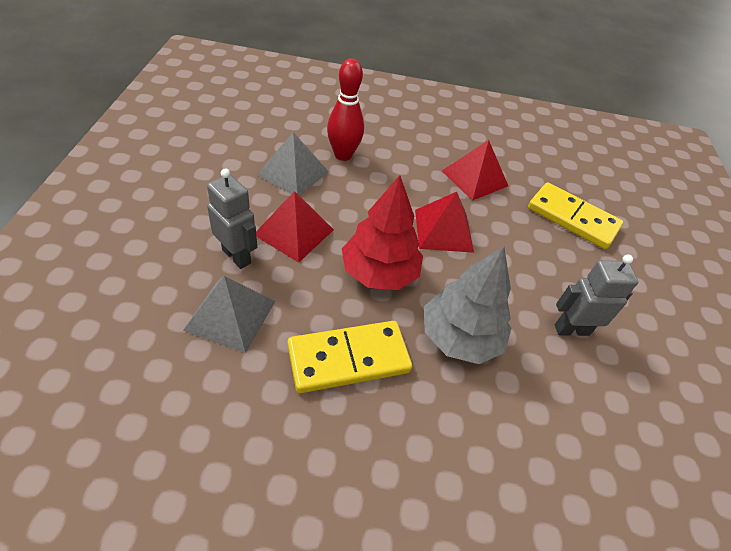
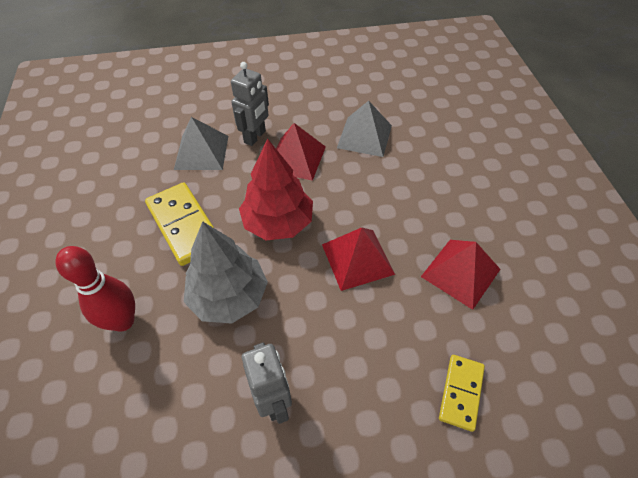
camera: 80 degrees right, 5 degrees up
(343, 155) = (413, 159): red bowling pin -> red bowling pin (123, 321)
(572, 218) = (461, 392): yellow domino -> yellow domino, size x0.60

